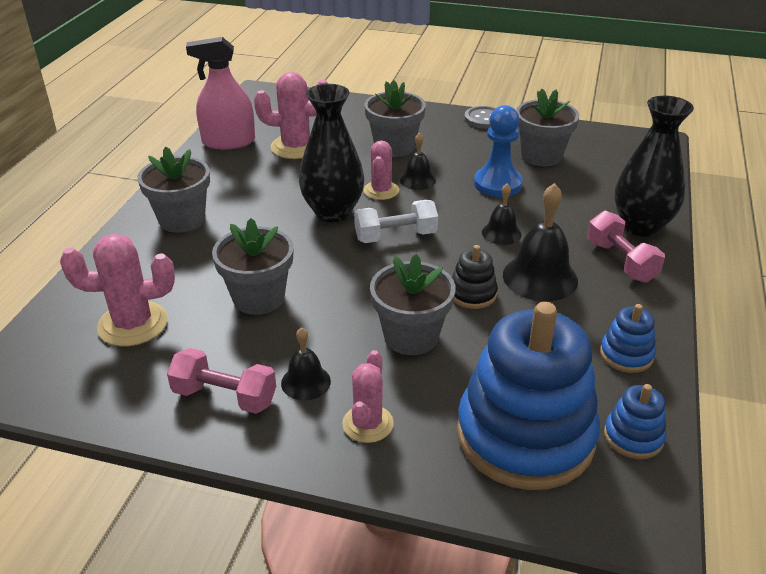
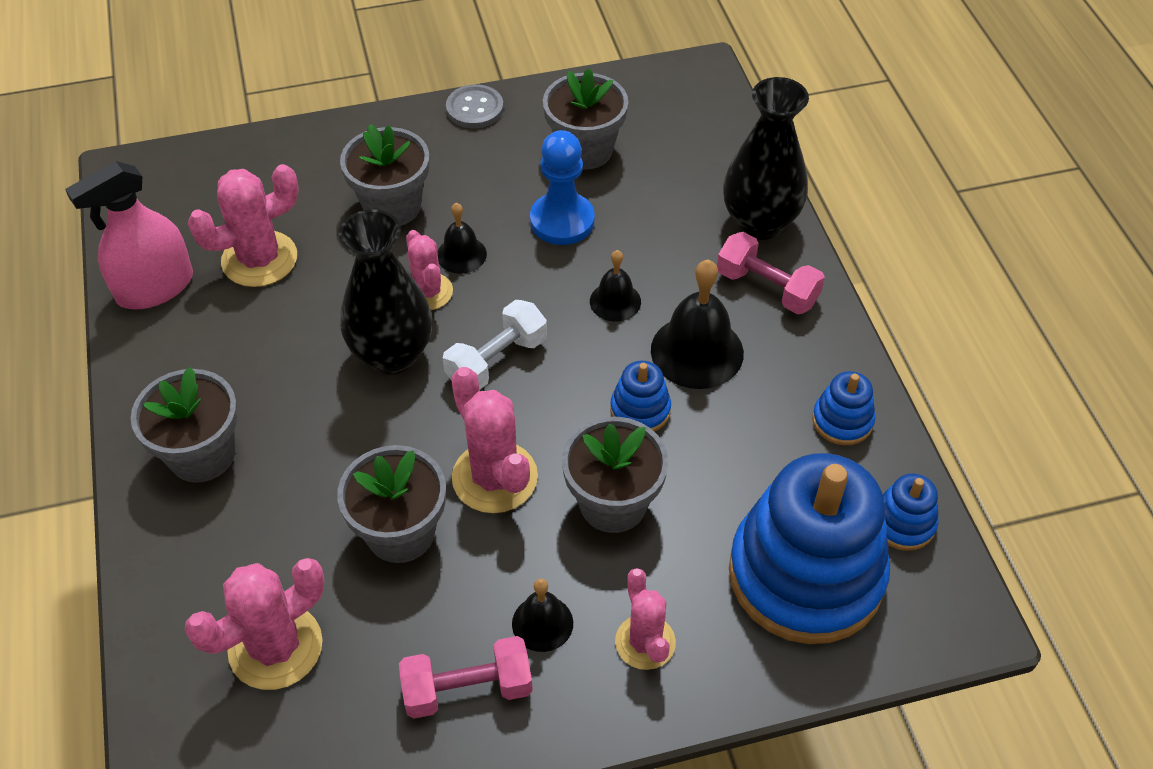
camera: 30 degrees left, 15 degrees up
(343, 293) = (494, 477): none -> pink cactus
(472, 294) = (640, 410): black stacking toy -> blue stacking toy

